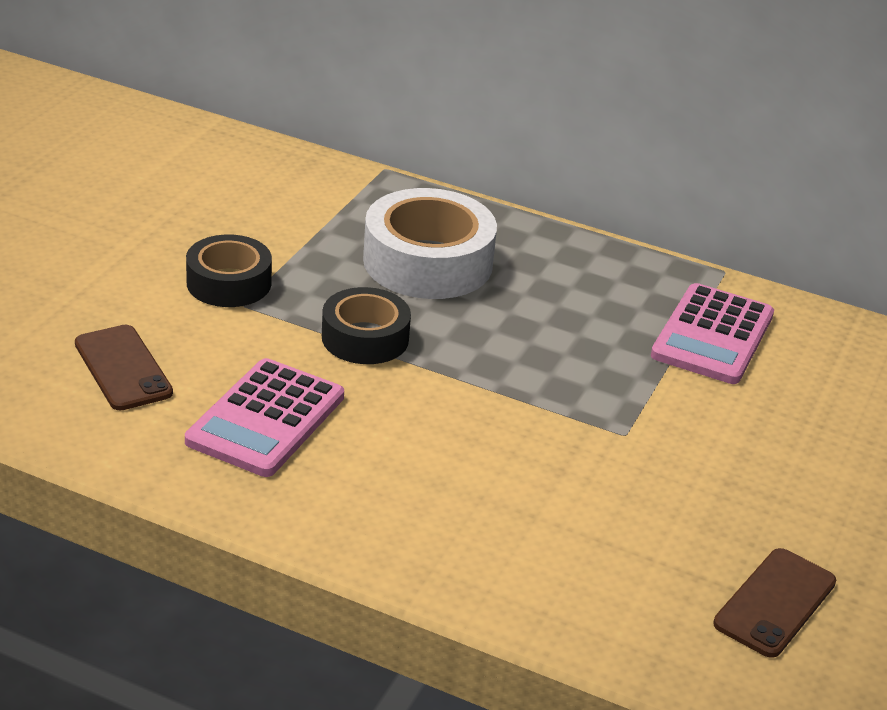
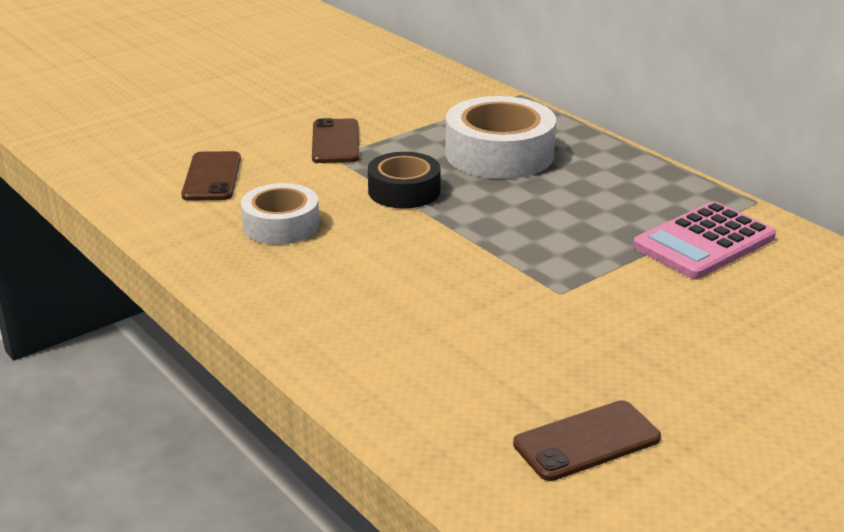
camera: 30 degrees right, 5 degrees down
(229, 283) = (335, 142): black tape -> brown phone
(266, 419) = (281, 225): pink calculator -> white tape

